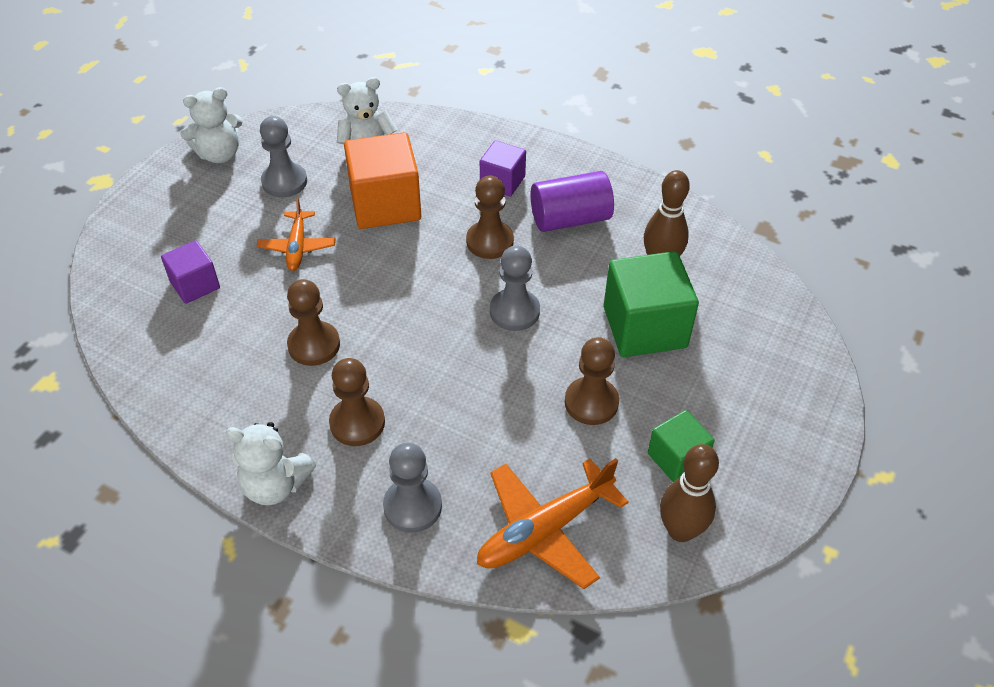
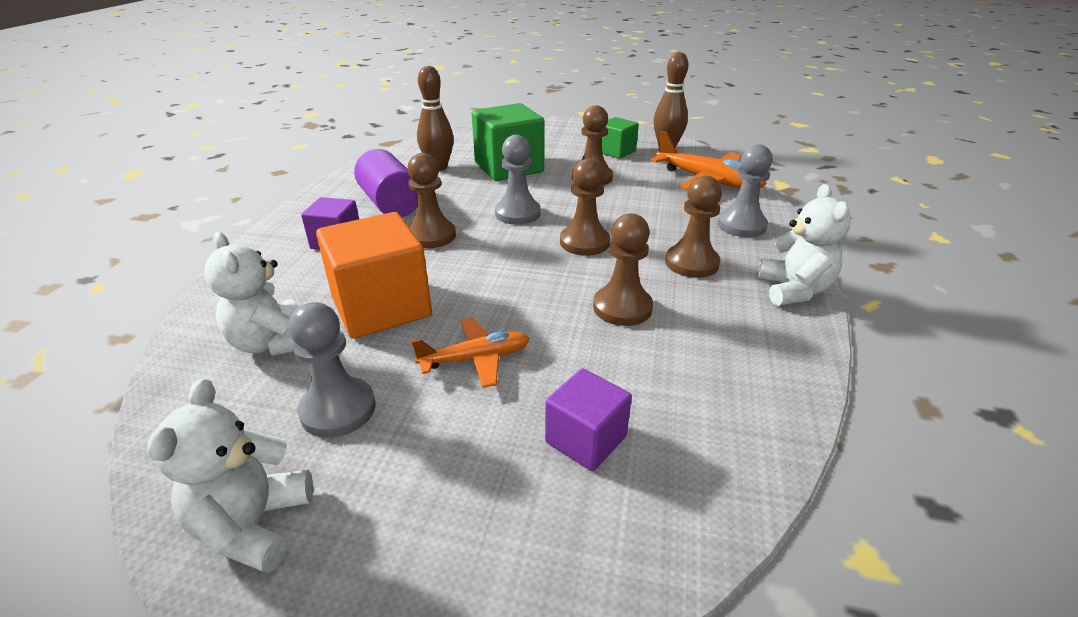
camera: 105 degrees left, 15 degrees down
(219, 154) = (253, 525): white teddy bear -> white teddy bear turned 135 degrees counterclockwise
(432, 350) = (584, 242): none -> brown pawn

